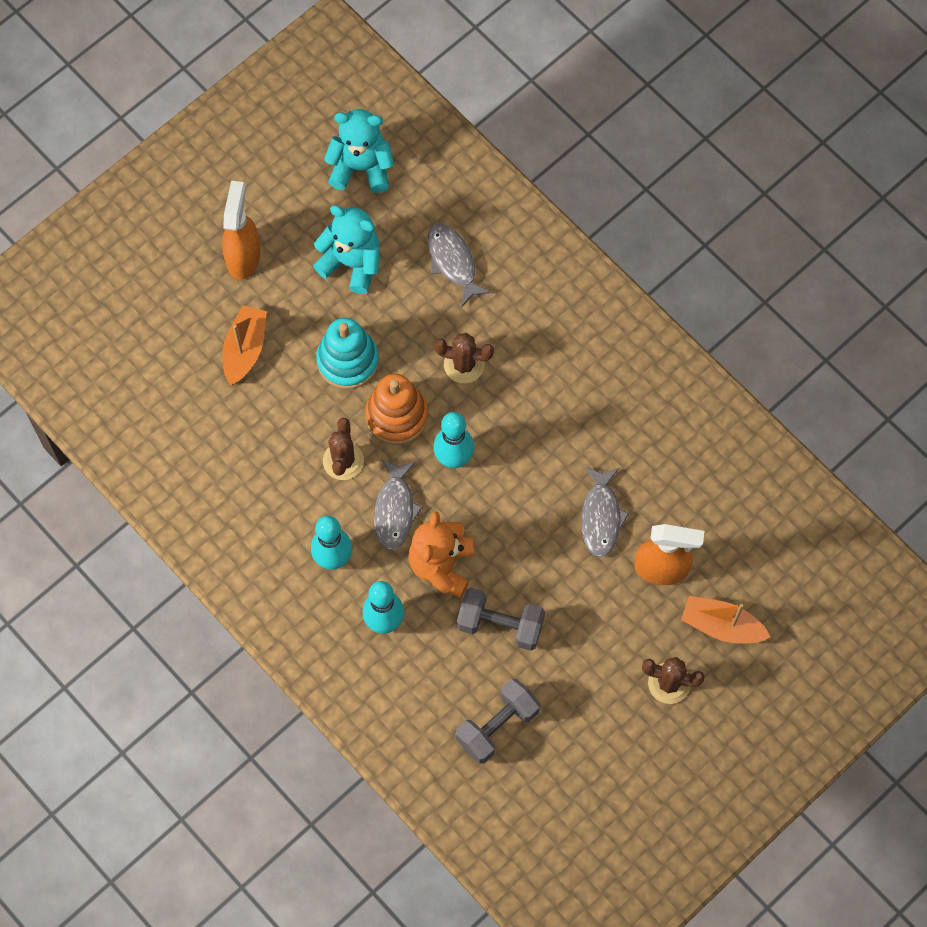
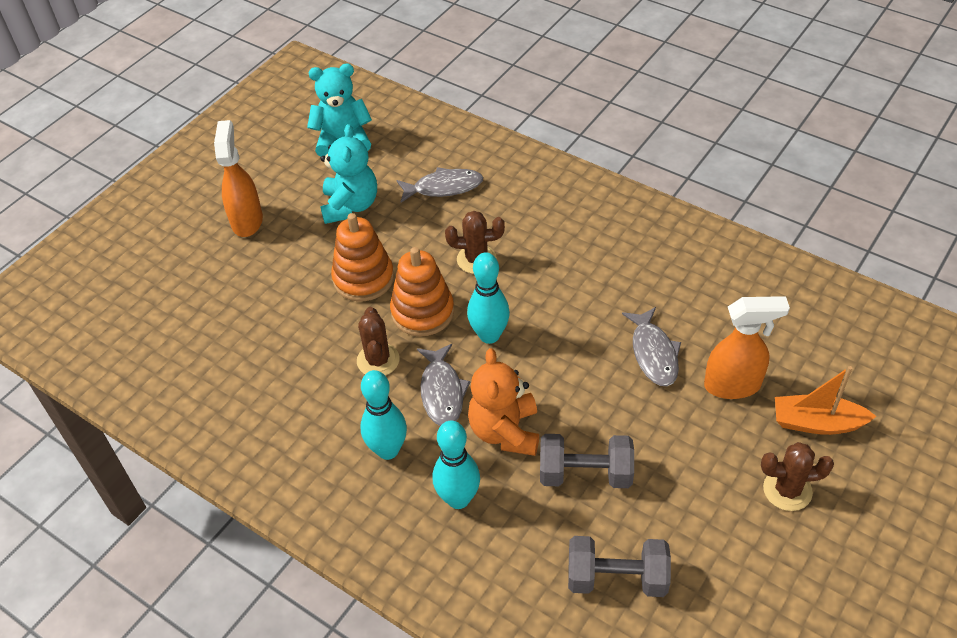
camera: 10 degrees left, 20 degrees down
(245, 349) = (260, 290): orange boat -> none
(348, 361) = (363, 278): turquoise stacking toy -> orange stacking toy
(352, 263) = (350, 206): turquoise teddy bear -> turquoise teddy bear turned 75 degrees clockwise
(453, 262) = (444, 187): grey fish -> grey fish turned 120 degrees clockwise
(497, 726) = (616, 578): grey dumbbell -> grey dumbbell turned 60 degrees clockwise

